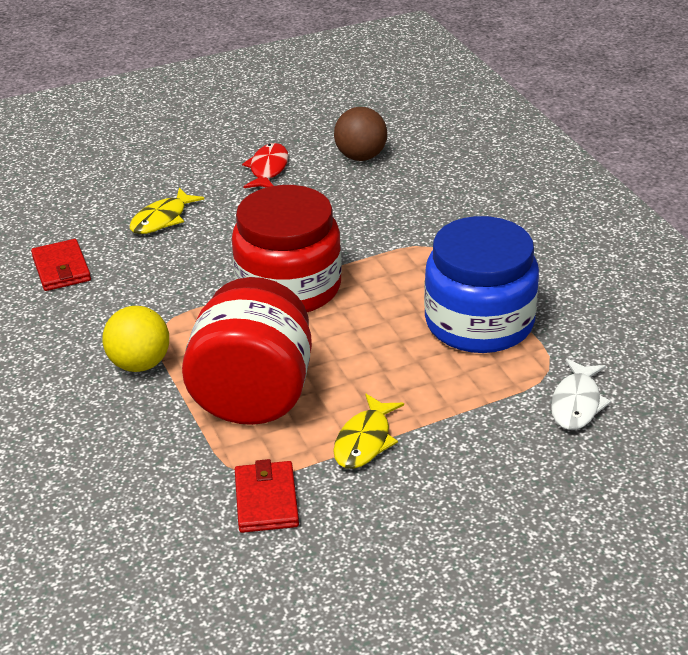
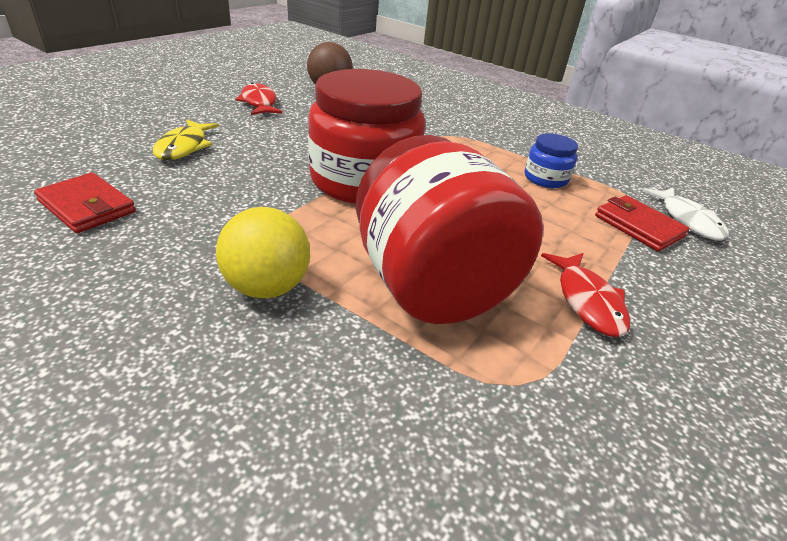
camera: 35 degrees left, 0 degrees up
(266, 500) = (579, 412): red wallet -> red wallet (638, 226)
(365, 441) = (587, 301): yellow fish -> red fish
(479, 322) = (545, 178): blue jar -> blue jar, size x0.45

